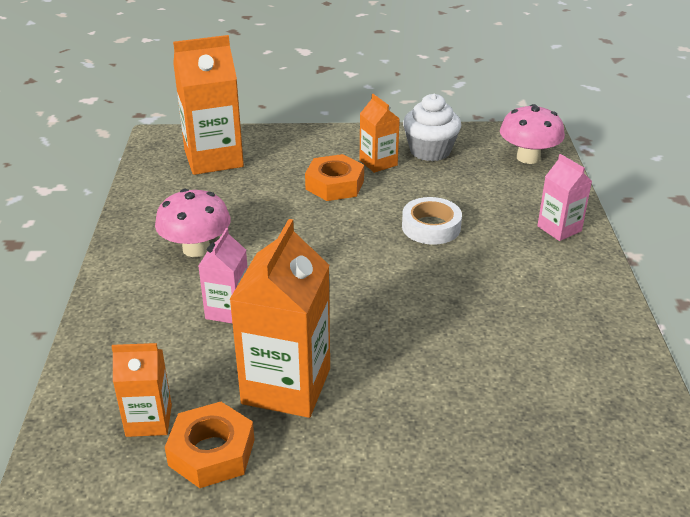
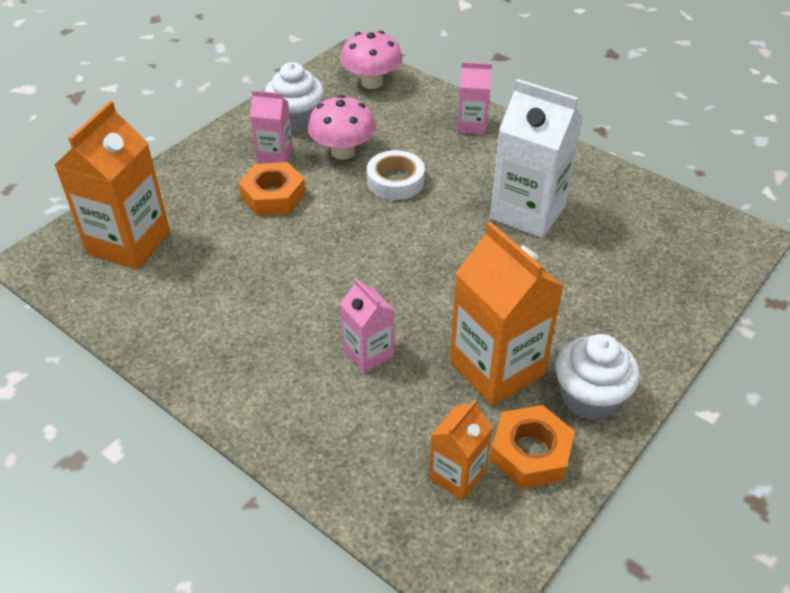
camera: 50 degrees left, 10 degrees up
(196, 249) = (258, 328): pink mushroom -> pink mushroom (343, 151)
(313, 460) = (589, 397): none -> white cupcake
(378, 163) = (275, 155): orange carton -> pink carton
(496, 312) = (528, 212): none -> white carton

